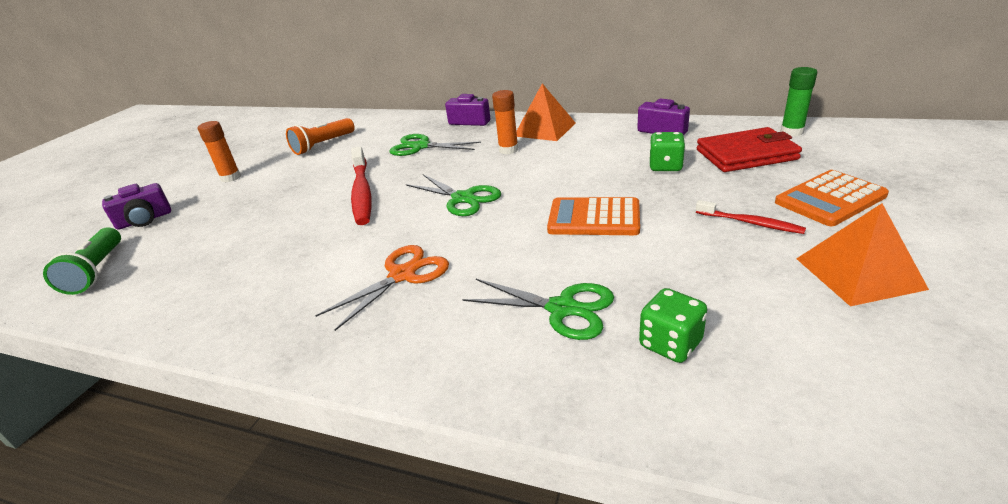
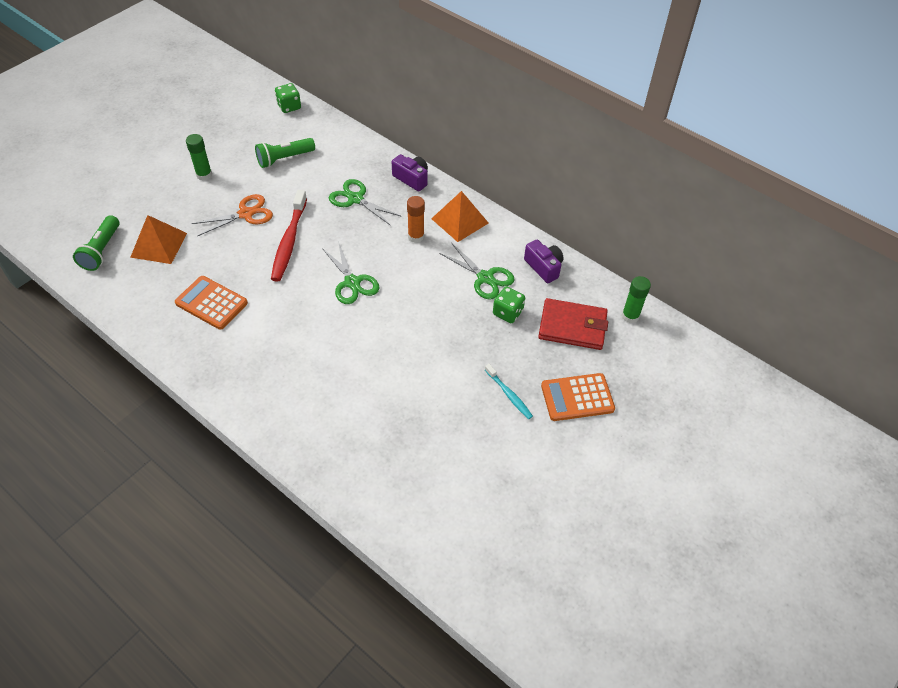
camera: 15 degrees right, 20 degrees up
(144, 220) = (136, 204): purple camera -> none
(231, 178) = (204, 175): orange glue stick -> green glue stick
(323, 145) = (284, 159): orange flashlight -> green flashlight
(402, 275) = (280, 342): orange scissors -> orange scissors (246, 214)
(562, 308) = (352, 411): green scissors -> green scissors (485, 278)
(594, 218) = (421, 344): orange calculator -> orange calculator (211, 303)
(670, 344) = (389, 459): green dice -> green dice (289, 107)
(750, 223) = (509, 395): red toothbrush -> turquoise toothbrush
(859, 273) = (527, 461): orange pyramid -> orange pyramid (159, 245)

